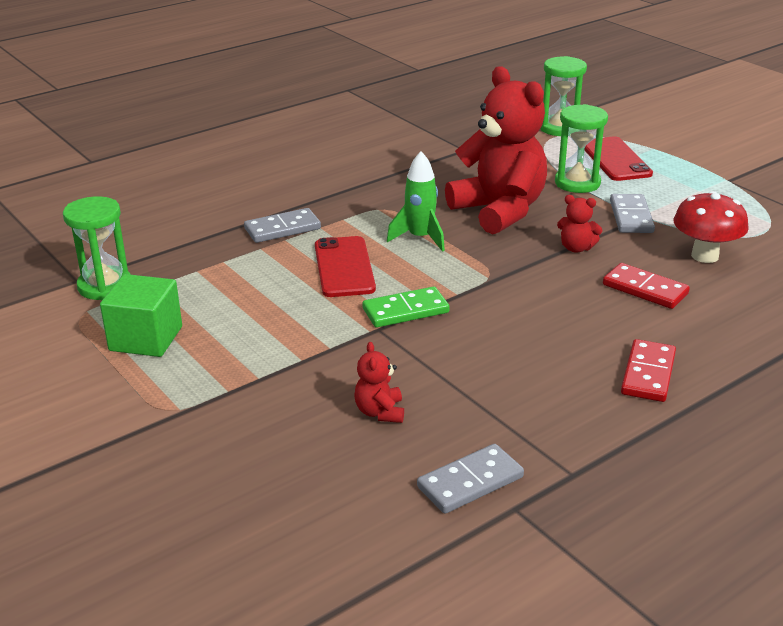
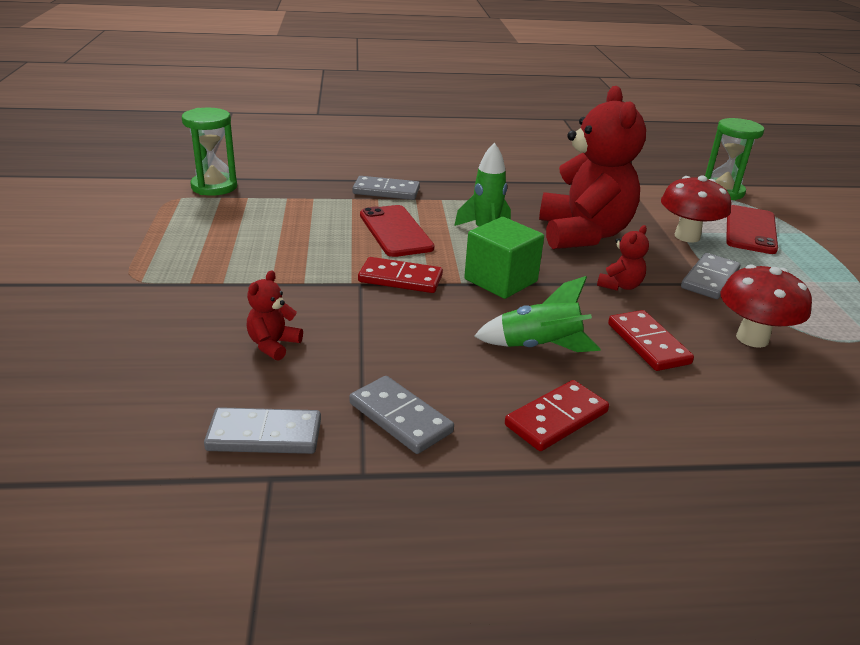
camera: 30 degrees right, 0 degrees up
(146, 339) = (189, 228): green cube -> green cube (500, 280)
(344, 267) = (395, 231): red phone -> red phone turned 45 degrees counterclockwise
(405, 310) = (400, 279): green domino -> red domino
(547, 423) = (400, 417): none -> grey domino
(576, 248) = (620, 286): red teddy bear -> red teddy bear turned 105 degrees counterclockwise
(576, 324) = (539, 347): none -> green rocket
(577, 183) = (687, 236): green hourglass -> red mushroom

